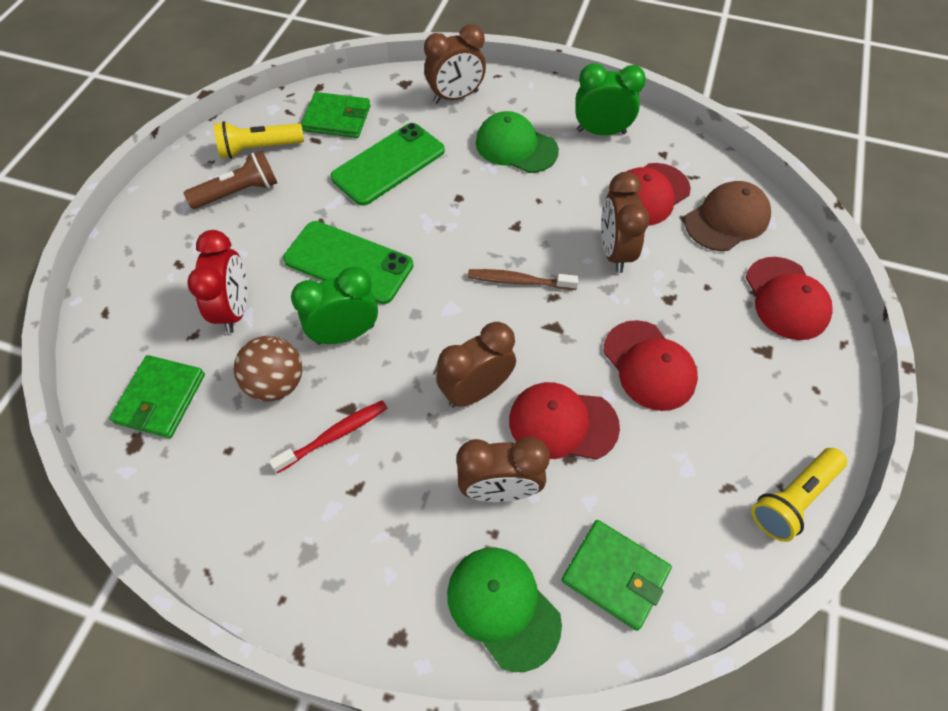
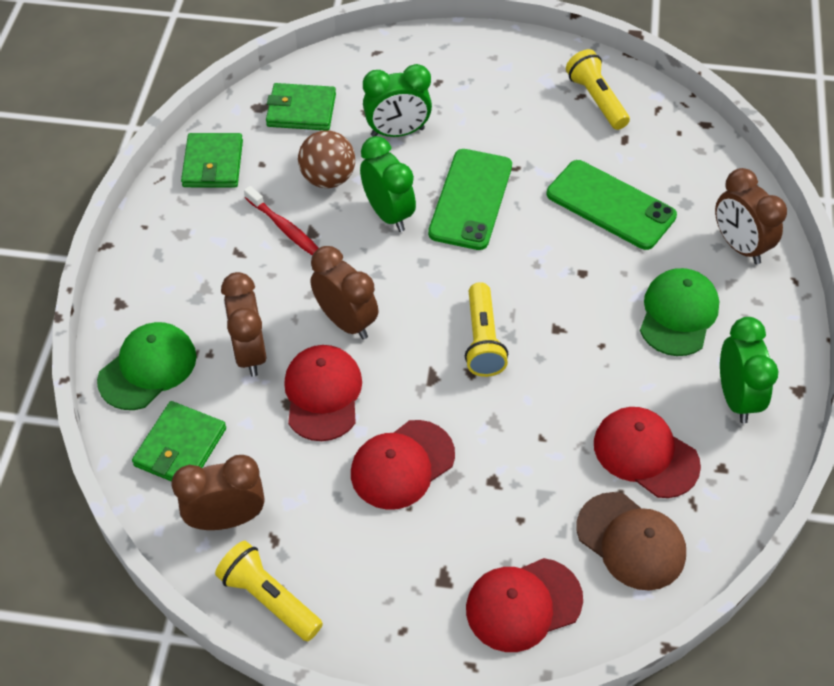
camera: 80 degrees right, 5 degrees down
(235, 309) = (397, 132): red clock -> green clock
(239, 192) = (534, 99): brown flashlight -> none
(337, 118) = (662, 149): green wallet -> green wallet (213, 164)
(519, 281) = (483, 340): brown toothbrush -> yellow flashlight
(614, 252) = (546, 424): brown clock -> brown clock (227, 519)

